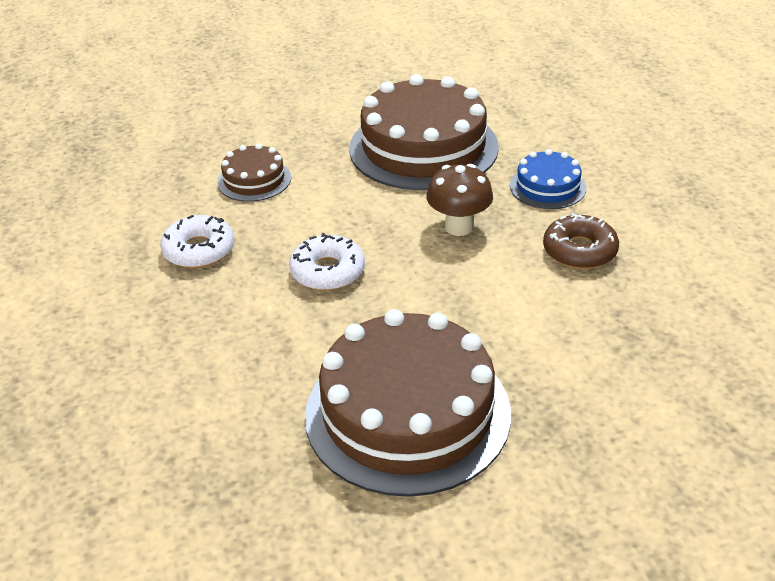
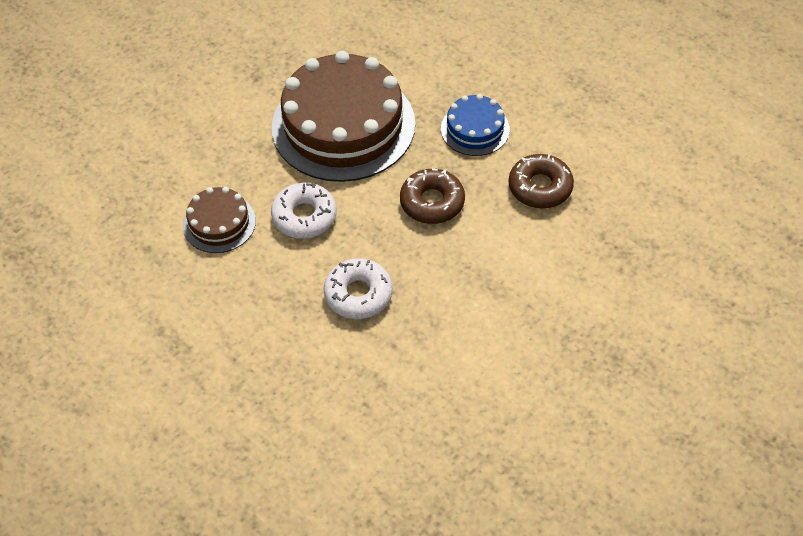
camera: 30 degrees left, 15 degrees up
(199, 250) = (231, 320): white donut -> white donut (304, 216)
(407, 413) = (512, 397): brown cake -> none
(459, 227) = (432, 202): brown mushroom -> brown donut

